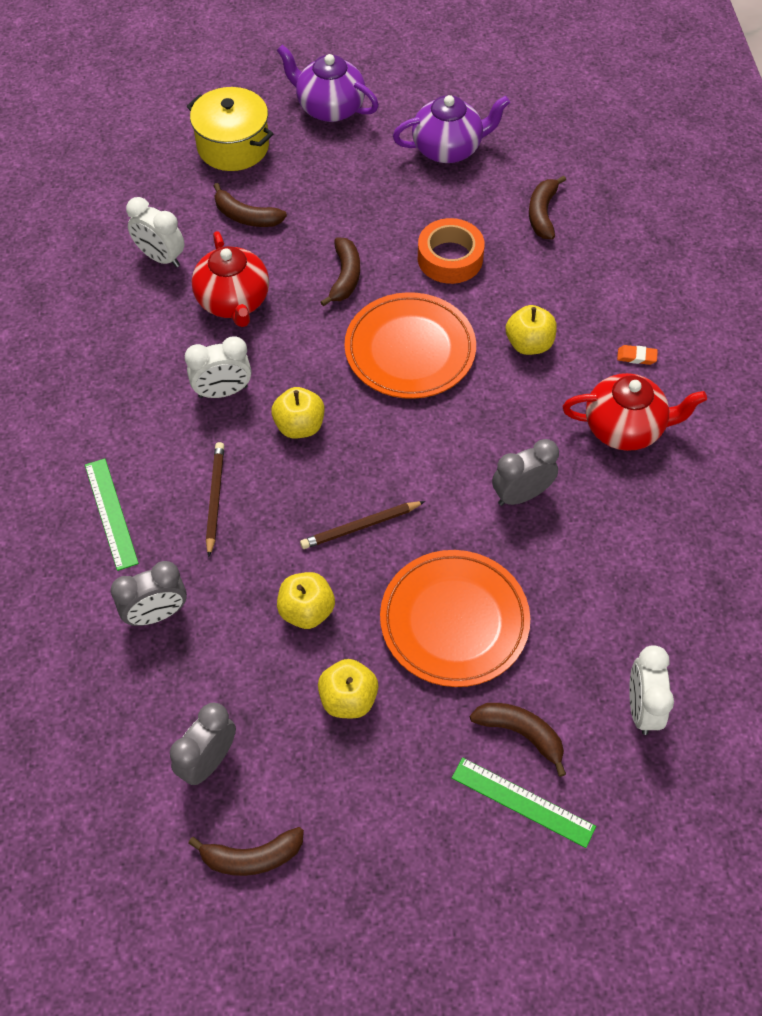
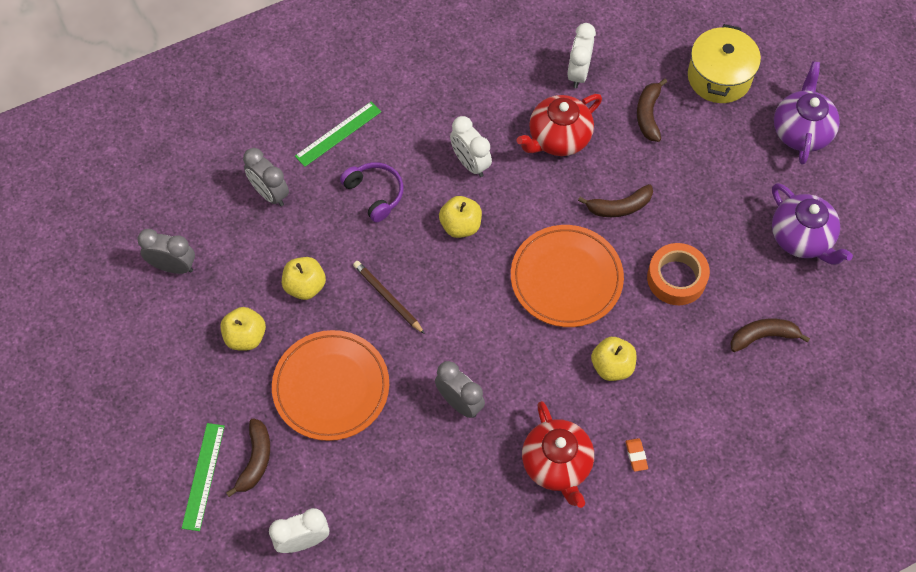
camera: 70 degrees right, 5 degrees up
(215, 499) = (375, 193): brown pencil -> purple headphones
(252, 857) = (115, 317): brown banana -> none

